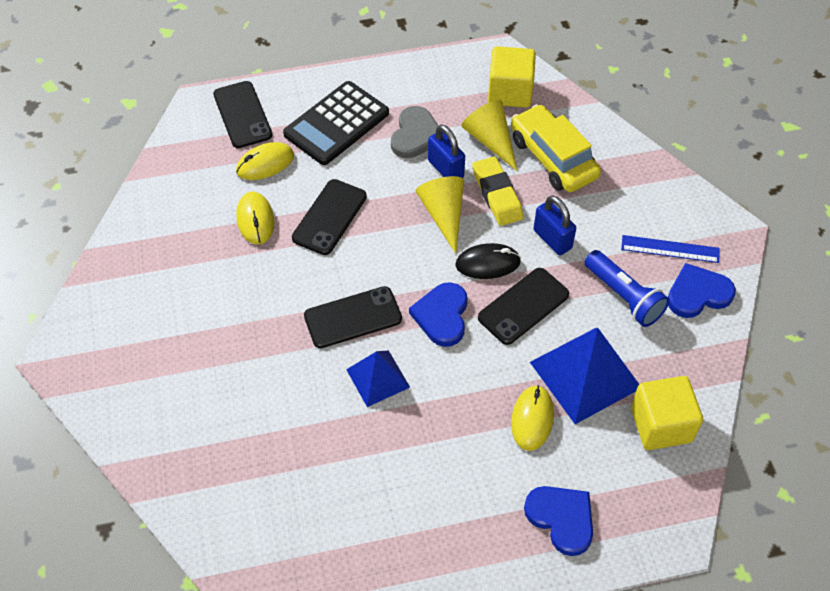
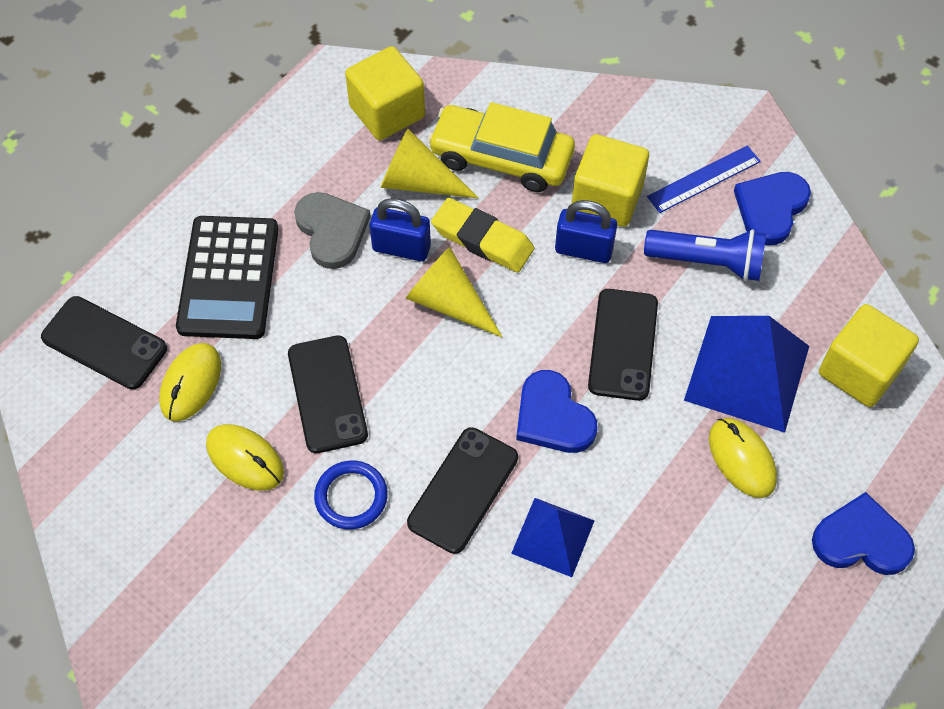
camera: 40 degrees left, 5 degrees up
(290, 277) = (351, 497): none -> blue ring
(487, 263) = (544, 324): black mouse -> none
(596, 220) = (607, 198): none -> yellow cube

